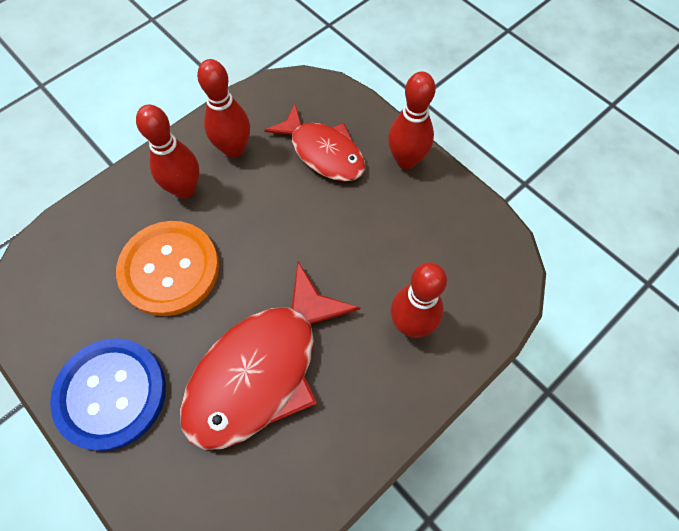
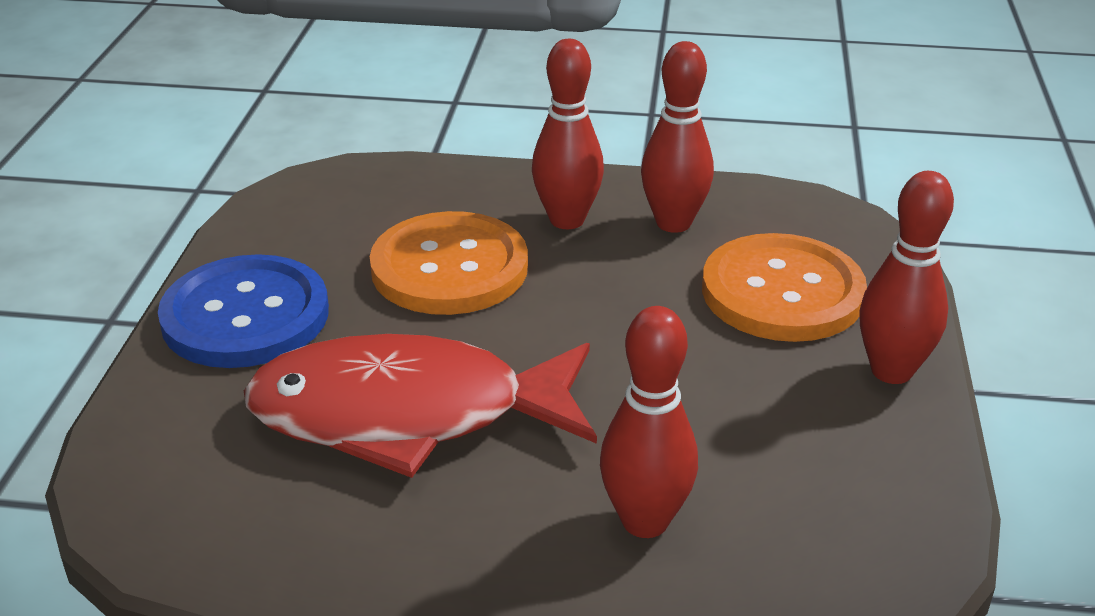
camera: 50 degrees right, 30 degrees down
(323, 152) = (782, 292): red fish -> orange button

